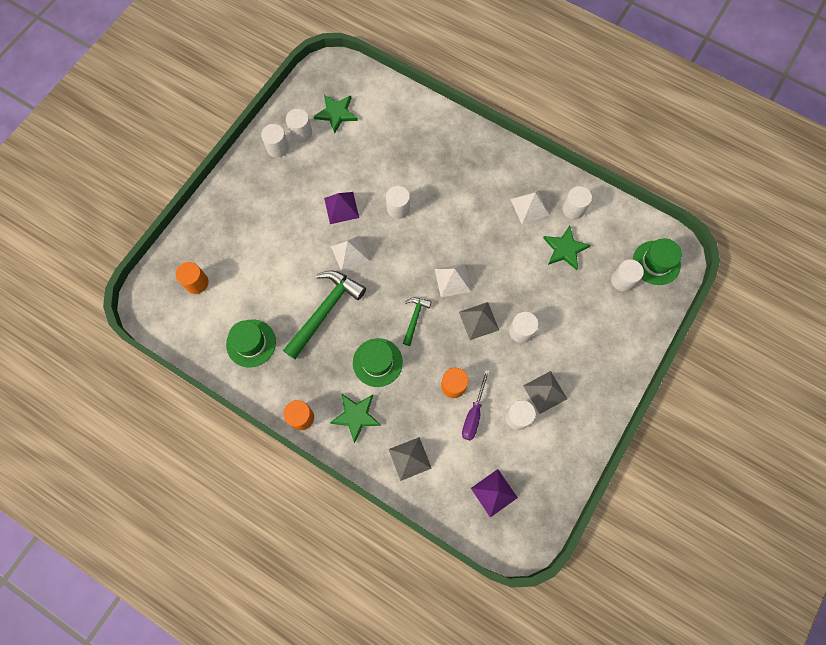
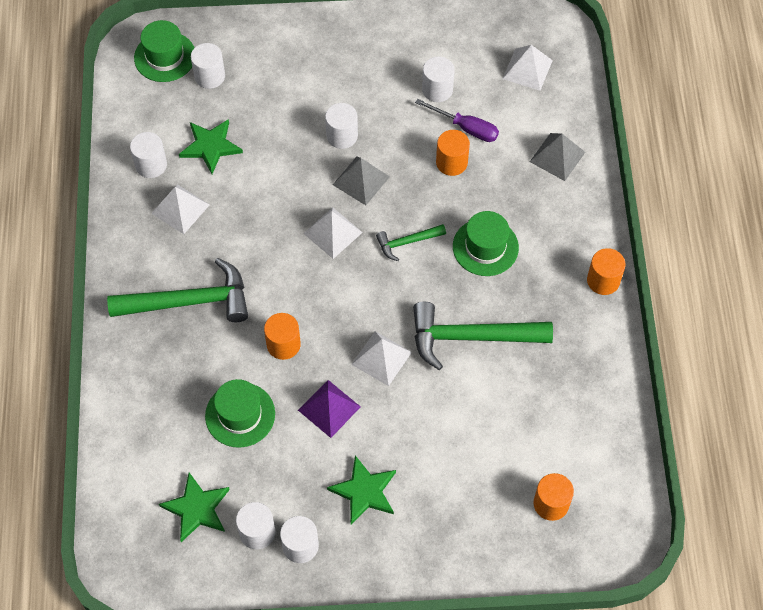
camera: 125 degrees left, 10 degrees down
(251, 343) = (569, 388): green hat -> green hat (240, 415)
(356, 416) = (558, 230): green star -> green star (364, 491)
(398, 208) = (283, 344): white cylinder -> orange cylinder
(462, 177) = (189, 301): none -> green hammer
(473, 414) = (466, 128): purple screwdriver -> purple screwdriver turned 45 degrees clockwise
(494, 493) = (527, 69): purple pyramid -> white pyramid
(545, 392) = (391, 80): grey pyramid -> none

